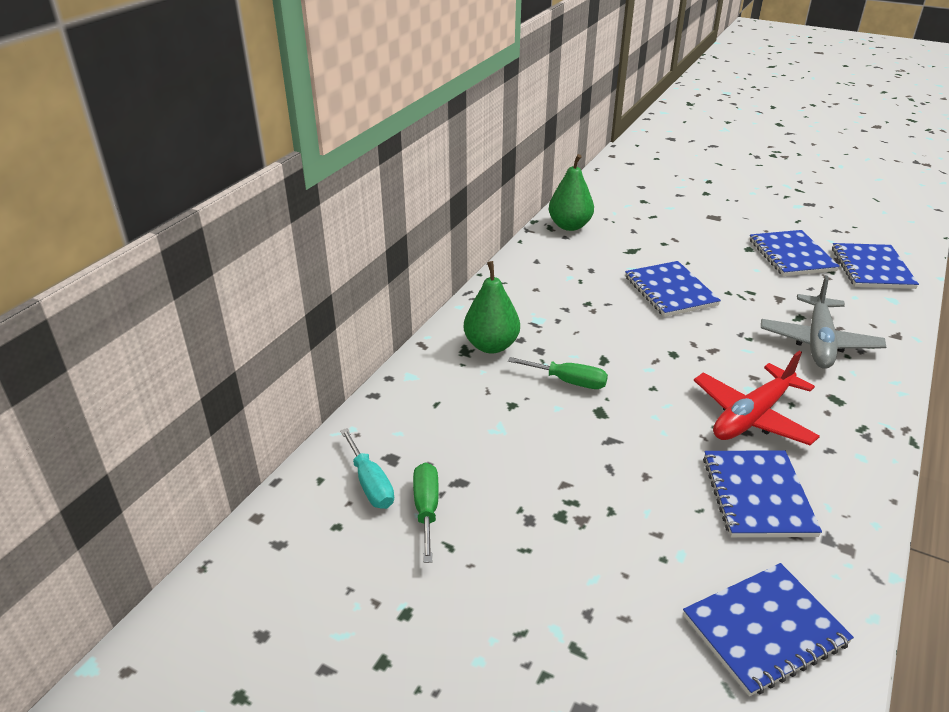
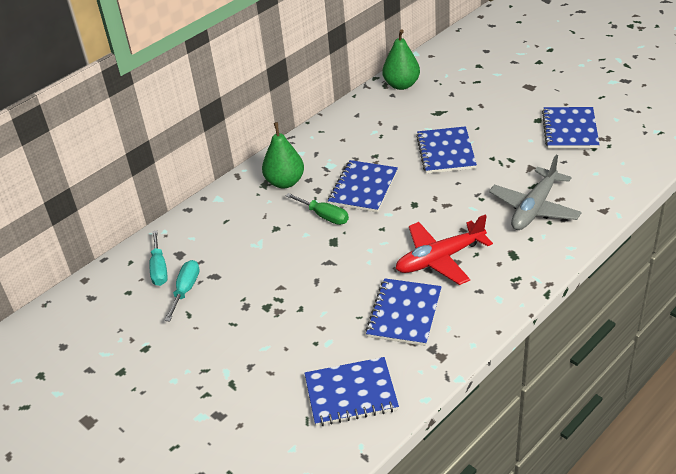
camera: 20 degrees right, 5 degrees up
(426, 509) = (186, 290): green screwdriver -> turquoise screwdriver
(871, 268) = (631, 149): blue notebook -> blue notebook (363, 188)

